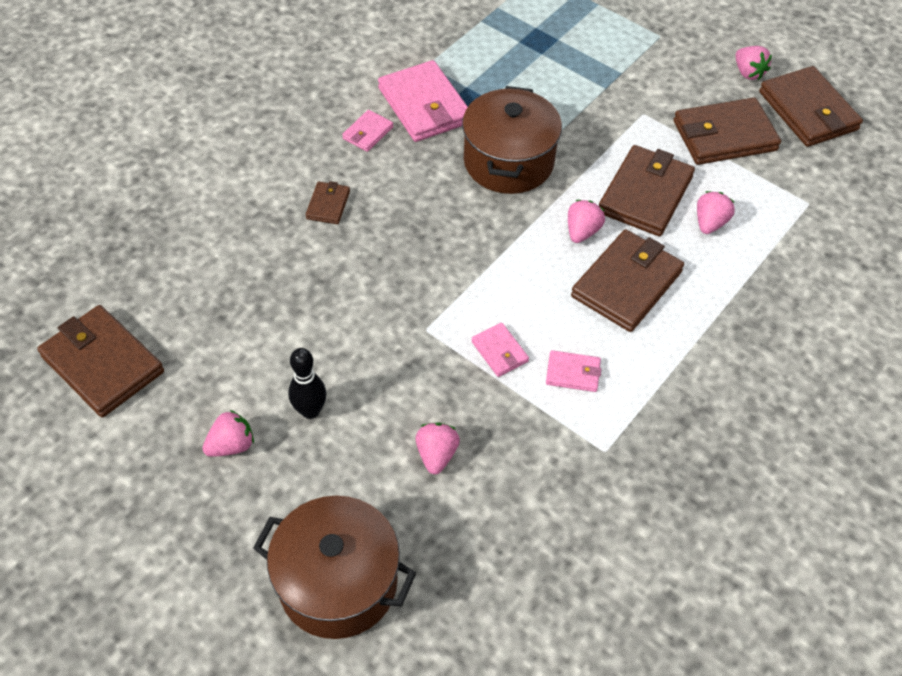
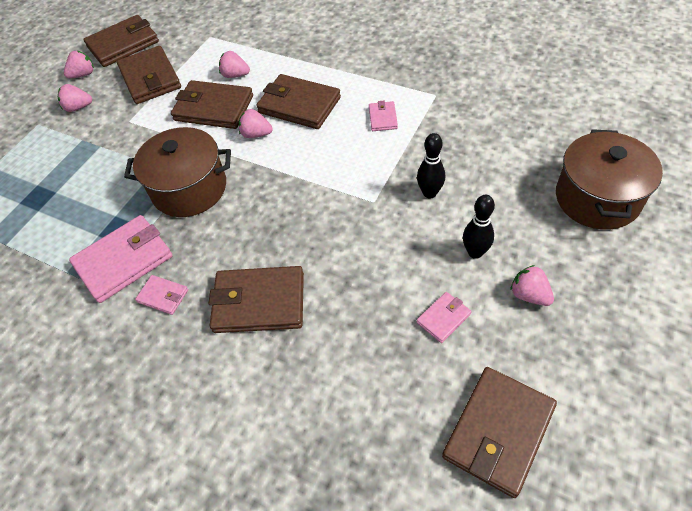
camera: 95 degrees left, 0 degrees up
(328, 205) = (259, 302): brown wallet -> brown wallet, size x2.03
(418, 390) = (429, 193): none -> black bowling pin
(436, 455) = (476, 171): pink strawberry -> pink strawberry (78, 107)
(499, 351) = (379, 157): pink wallet -> pink wallet (443, 318)

